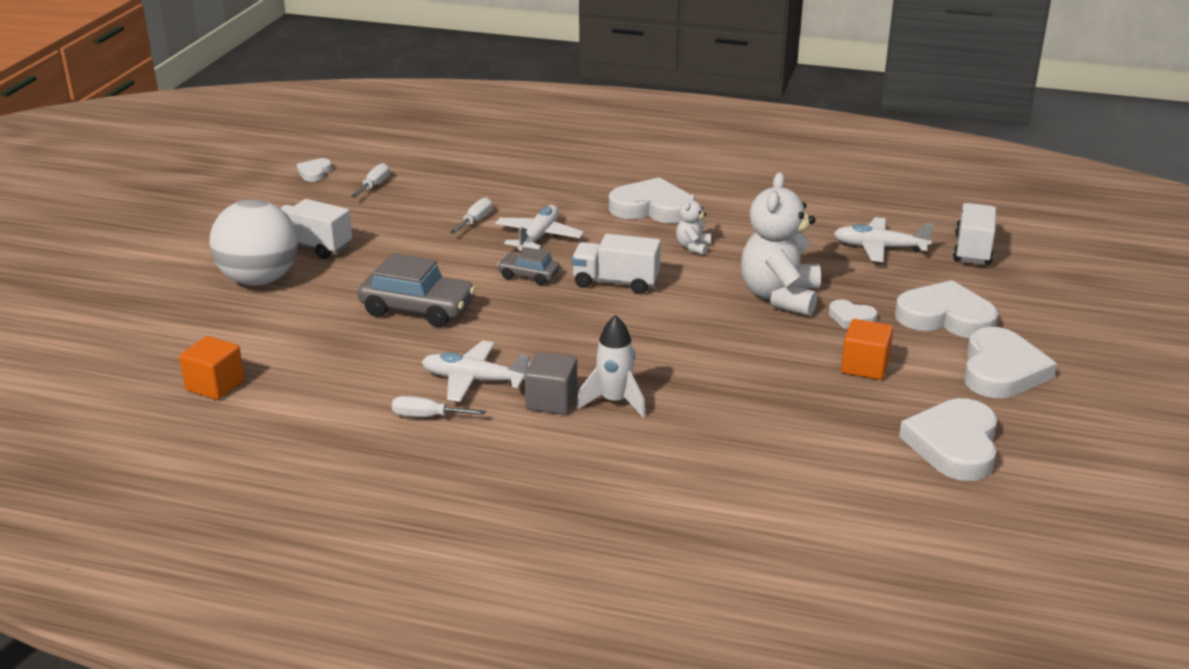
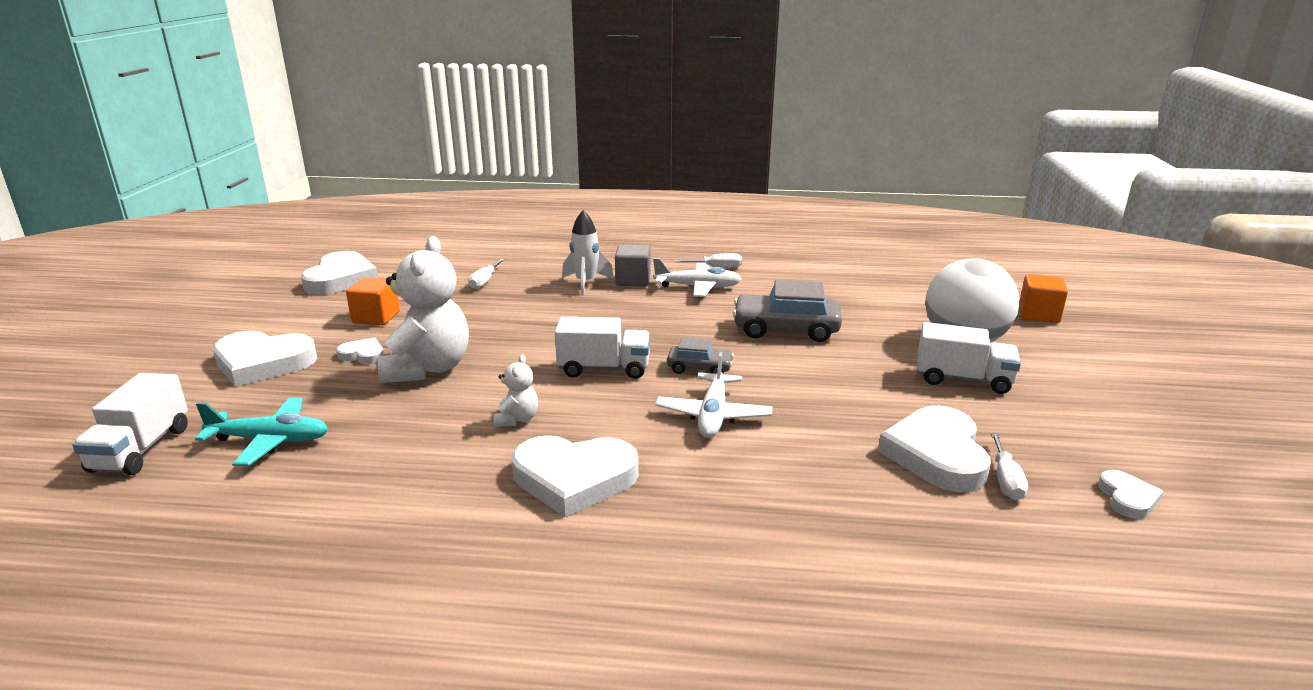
camera: 170 degrees right, 5 degrees down
(215, 385) = (883, 271): orange cube -> orange cube (1038, 314)
(475, 221) = (808, 432): white screwdriver -> white screwdriver (484, 281)
(879, 248) = (270, 440): white plane -> turquoise plane
(1001, 370) = (254, 323): white heart -> white heart (936, 455)

